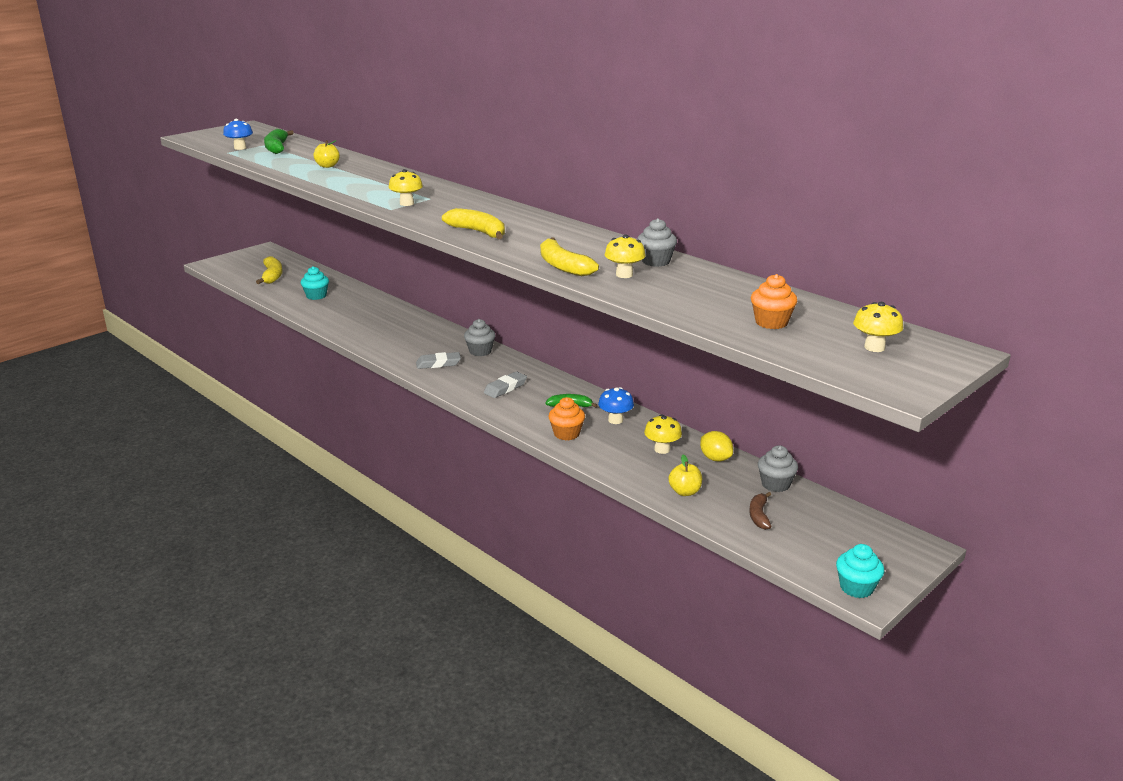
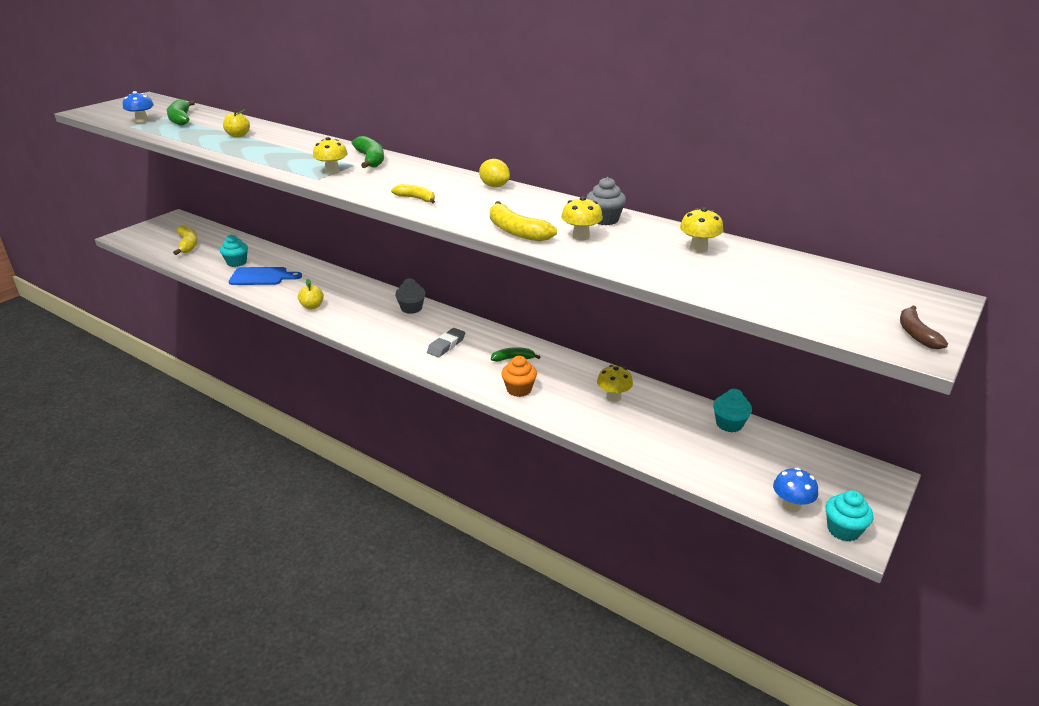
camera: 10 degrees left, 5 degrees up
(338, 311) = (261, 277): none -> blue cutting board
(438, 364) = (374, 325): grey eraser -> none
(448, 194) = (370, 160): none -> green banana
(478, 232) = (416, 199): yellow banana -> yellow banana, size x0.63
(615, 420) = (560, 370): blue mushroom -> blue mushroom (791, 506)
(685, 492) = (649, 442): yellow apple -> yellow apple (312, 306)
(715, 458) = (665, 402): yellow lemon -> yellow lemon (494, 186)
(759, 515) = (726, 460): brown banana -> brown banana (916, 334)
(771, 322) = (749, 280): orange cupcake -> none
(775, 484) = (729, 424): grey cupcake -> turquoise cupcake
(874, 347) = (861, 301): yellow mushroom -> yellow mushroom (698, 248)

